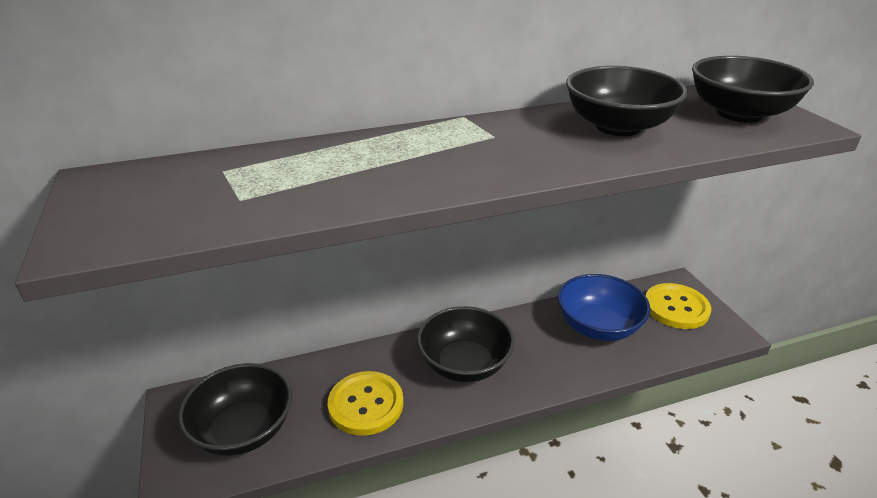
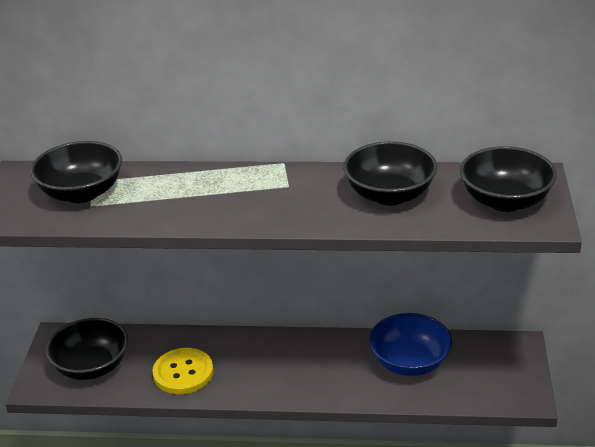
camera: 25 degrees right, 0 degrees up
(464, 364) = (275, 363): black bowl -> black bowl (82, 193)
(676, 308) = (496, 365): yellow button -> none

